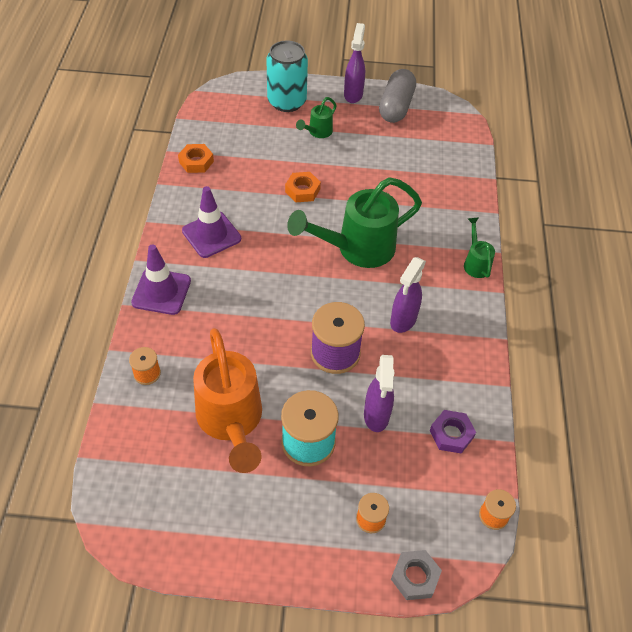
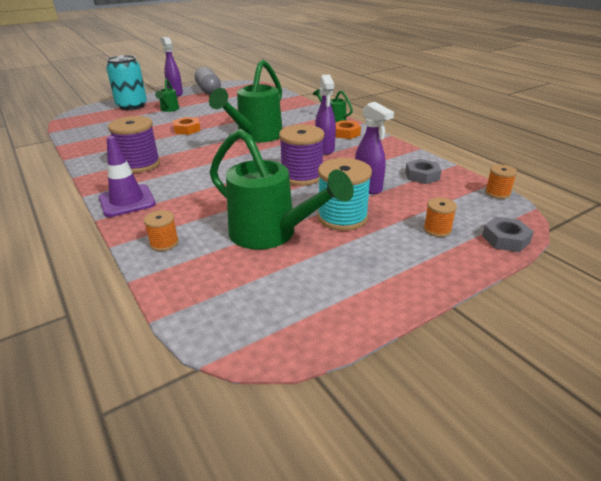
camera: 35 degrees left, 20 degrees down
(196, 162) = (88, 142): orange nut -> orange nut (345, 133)
(211, 235) = (139, 164): purple traffic cone -> purple spool
(231, 421) = (271, 234): orange watering can -> green watering can
(451, 434) = (422, 175): purple nut -> grey nut

